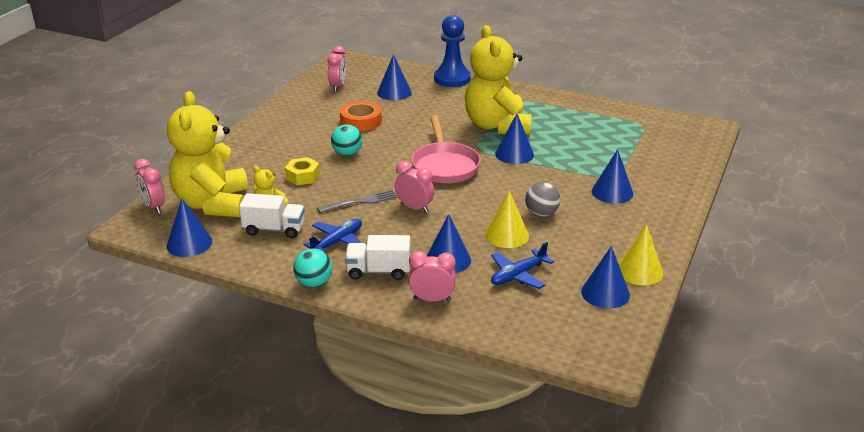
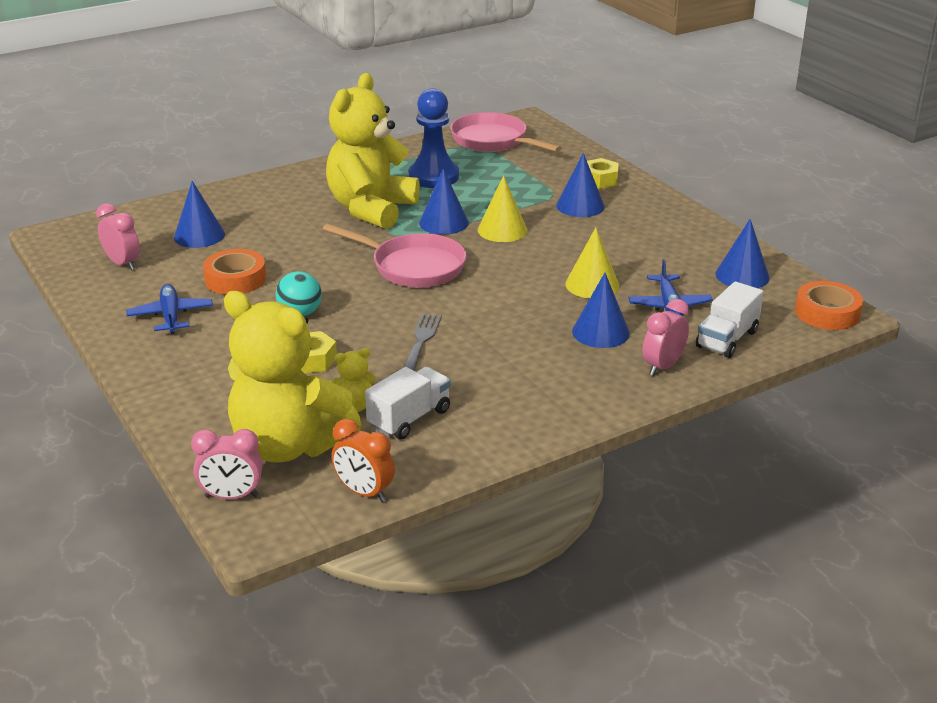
camera: 55 degrees left, 0 degrees up
(189, 243) = (364, 492): blue cone -> orange clock
(314, 283) = (556, 428): turquoise ball -> none
(337, 242) = (489, 385): blue plane -> blue plane (171, 316)
(378, 271) = (577, 379): white truck -> white truck (727, 339)
(414, 208) = (477, 314): pink clock -> none
(452, 79) = (226, 193): blue pawn -> blue pawn (433, 177)
(497, 126) = (371, 209): yellow teddy bear -> yellow teddy bear turned 90 degrees clockwise
(541, 214) = (575, 253): grey ball -> none
(600, 351) = (827, 313): none -> orange tape
(639, 271) = (724, 247): yellow cone -> yellow cone (502, 230)
(656, 127) = (493, 141): none -> pink pan
(664, 186) = (600, 180): none -> yellow nut

